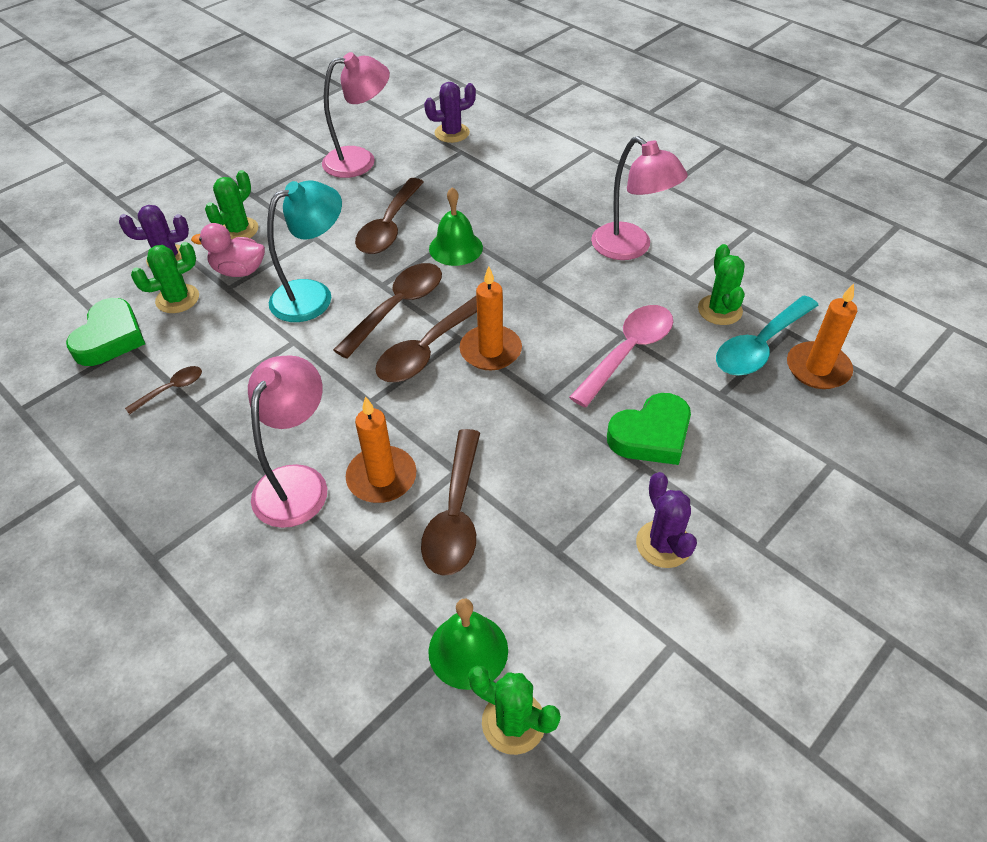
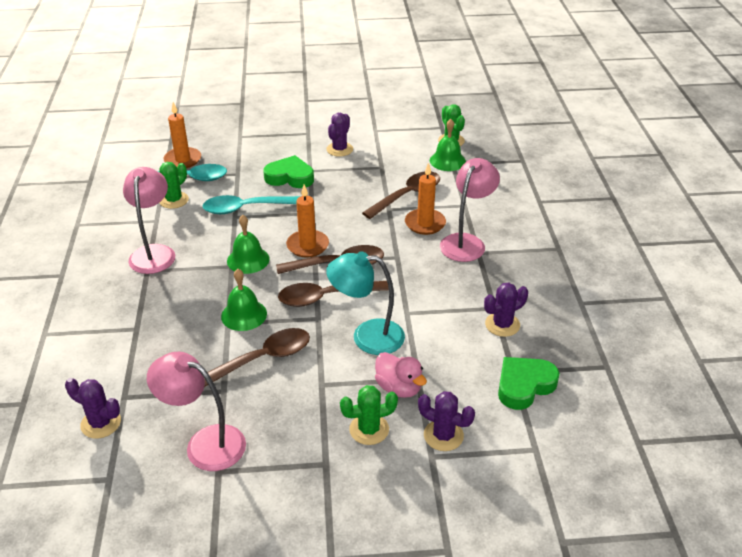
camera: 140 degrees left, 10 degrees down
(171, 389) = (502, 325): brown spoon -> purple cactus
(177, 299) = (459, 390): green cactus -> none
(297, 482) = (466, 242): pink lamp -> pink lamp turned 150 degrees clockwise
(530, 296) = (248, 260): none -> green bell
(628, 352) = (246, 208): pink spoon -> turquoise spoon

